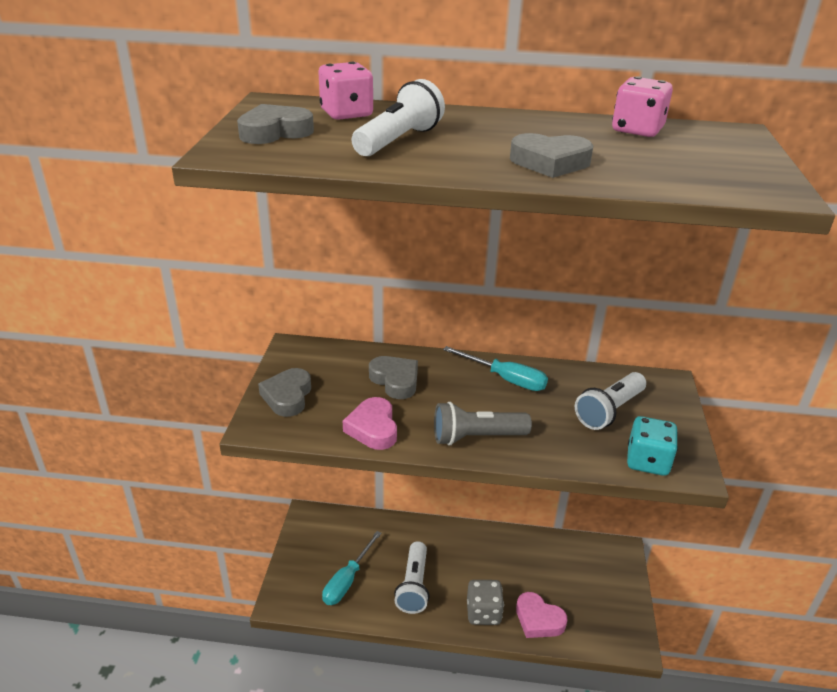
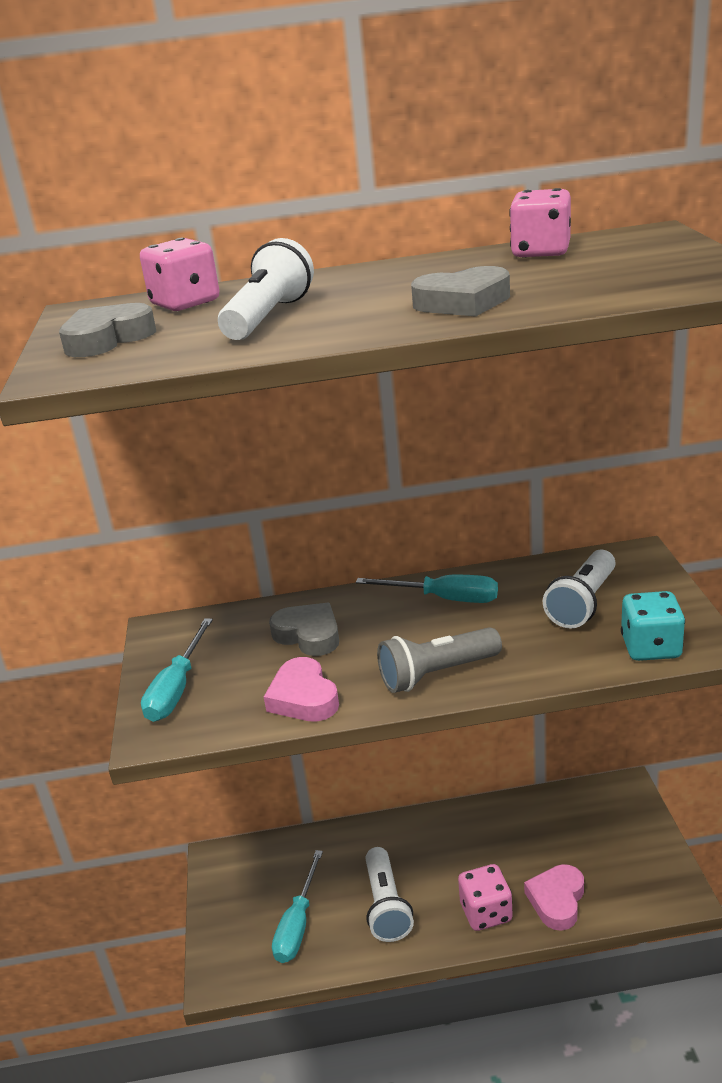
camera: 10 degrees left, 5 degrees down
(287, 396) = (177, 689): grey heart -> turquoise screwdriver
(483, 612) = (486, 912): grey dice -> pink dice
(538, 620) = (557, 900): pink heart -> pink heart turned 90 degrees clockwise

